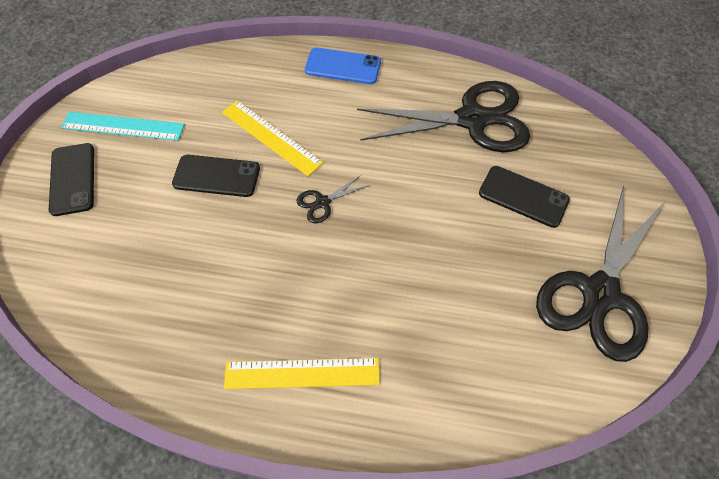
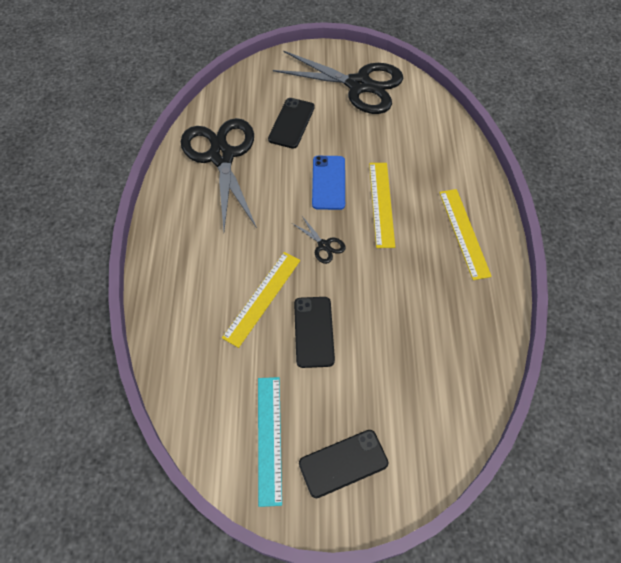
camera: 100 degrees left, 0 degrees up
(343, 66) = (167, 256): blue phone -> blue phone (328, 182)
(371, 277) = (381, 204): none -> yellow ruler

